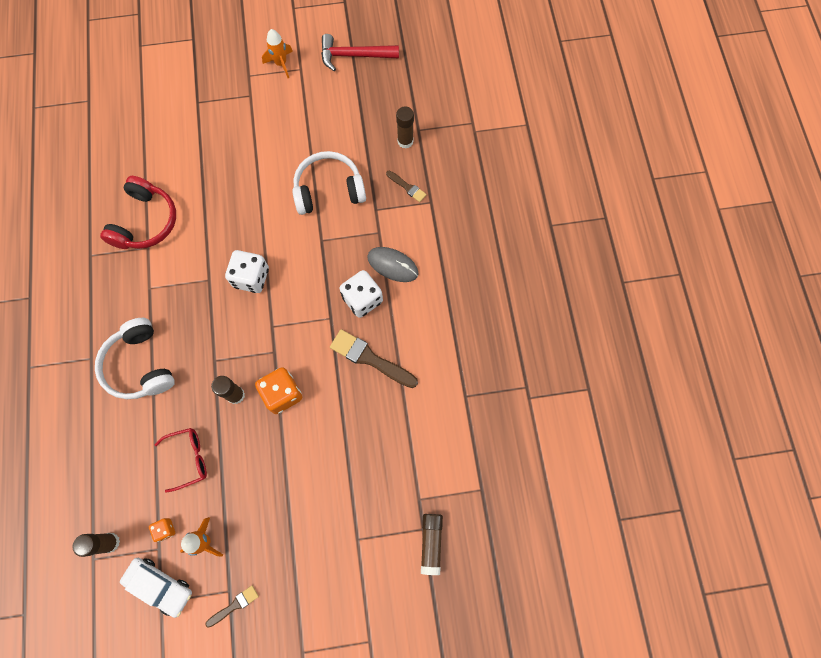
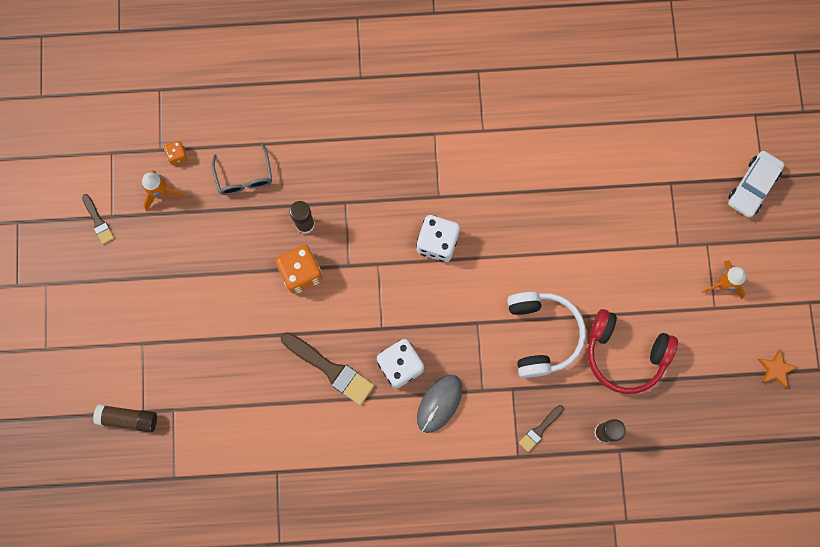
camera: 95 degrees right, 5 degrees up
(110, 542) = (172, 104): brown glue stick -> none
(140, 365) = (347, 126): white headphones -> none
(146, 222) = (514, 128): red headphones -> red headphones (624, 354)
(160, 586) = (126, 151): white car -> white car (752, 187)
(188, 458) = (244, 177): red glasses -> grey glasses
(346, 28) = (776, 369): none -> orange star
(354, 56) = (733, 377): red hammer -> none
(370, 358) = (330, 369): brown brush -> brown brush turned 90 degrees clockwise

